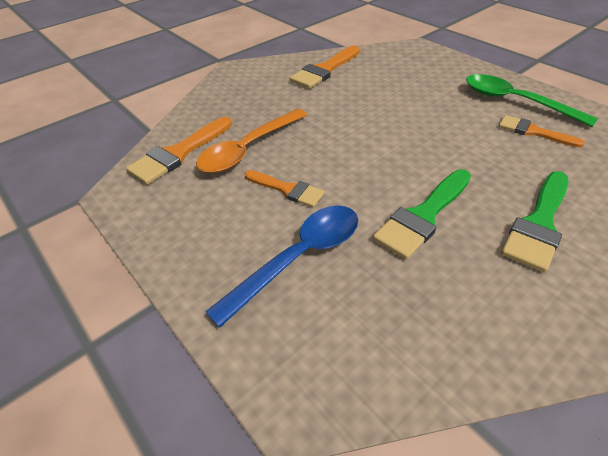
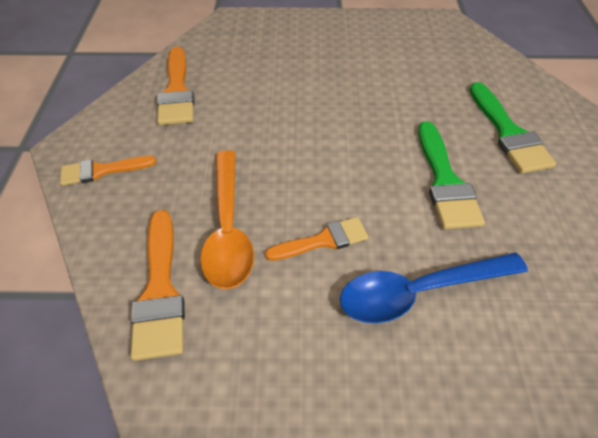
camera: 50 degrees left, 5 degrees up
(299, 258) = (419, 292): blue spoon -> blue spoon turned 105 degrees counterclockwise
(515, 101) = (373, 37): green spoon -> none
(533, 132) = (417, 58): orange brush -> orange brush (102, 170)

